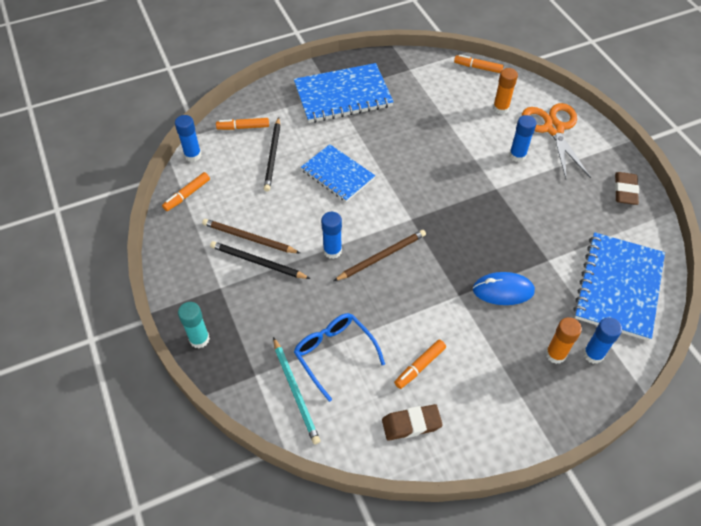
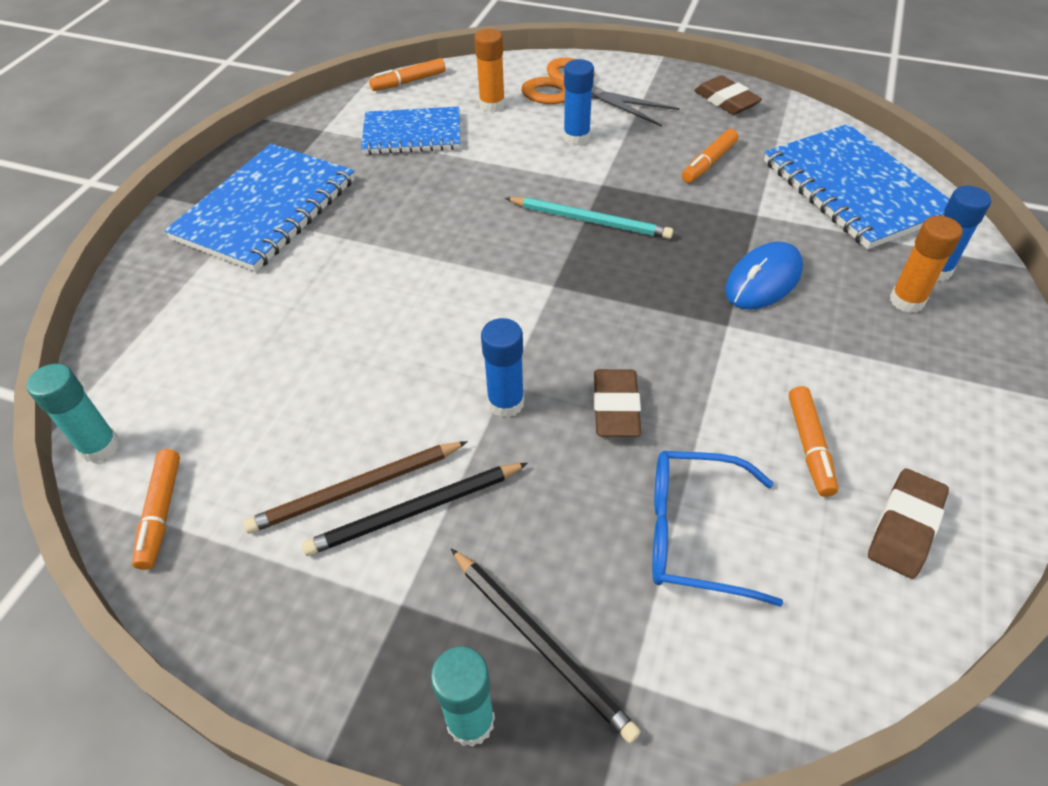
camera: 45 degrees left, 5 degrees down
(193, 155) = (100, 447): blue glue stick -> turquoise glue stick
(243, 127) = (150, 346): orange marker -> orange marker (708, 163)
(273, 156) = (251, 350): black pencil -> black pencil (541, 643)
(295, 392) = (719, 642): turquoise pencil -> turquoise pencil (590, 221)
(337, 174) = (384, 305): blue notebook -> blue notebook (412, 134)
(368, 287) = (615, 408): none -> brown eraser
(382, 256) = (579, 356): brown pencil -> none

